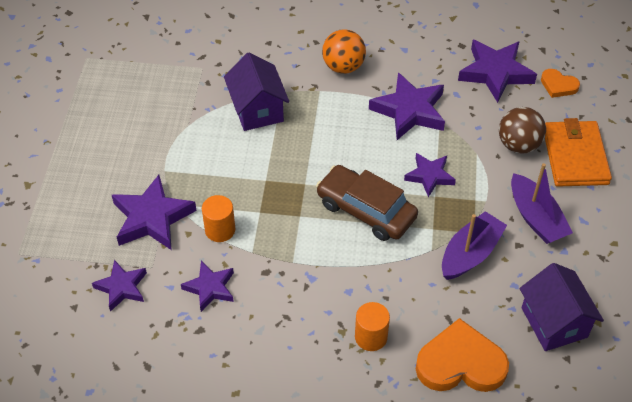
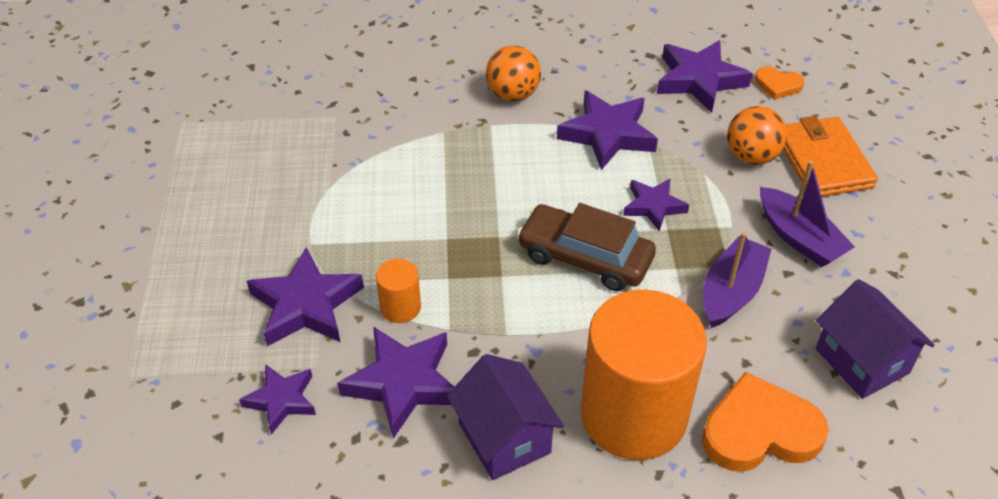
camera: 10 degrees left, 5 degrees down
(210, 288) = (403, 383): purple star -> purple star, size x1.63
(257, 110) = (417, 156): purple house -> purple house (504, 438)
(371, 337) = (633, 415): orange cylinder -> orange cylinder, size x2.40
(518, 145) = (751, 156): brown ball -> orange ball

